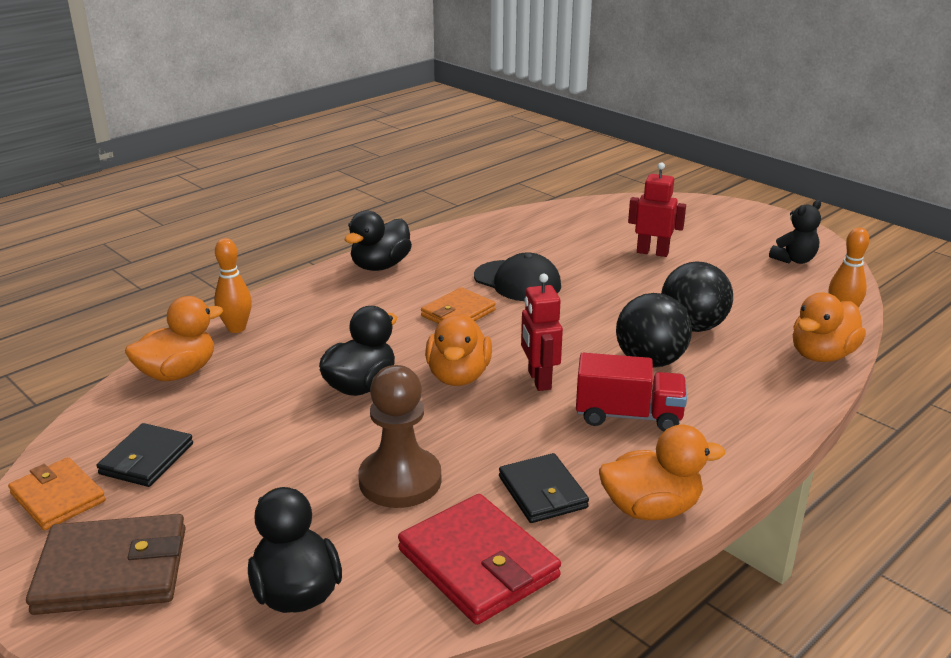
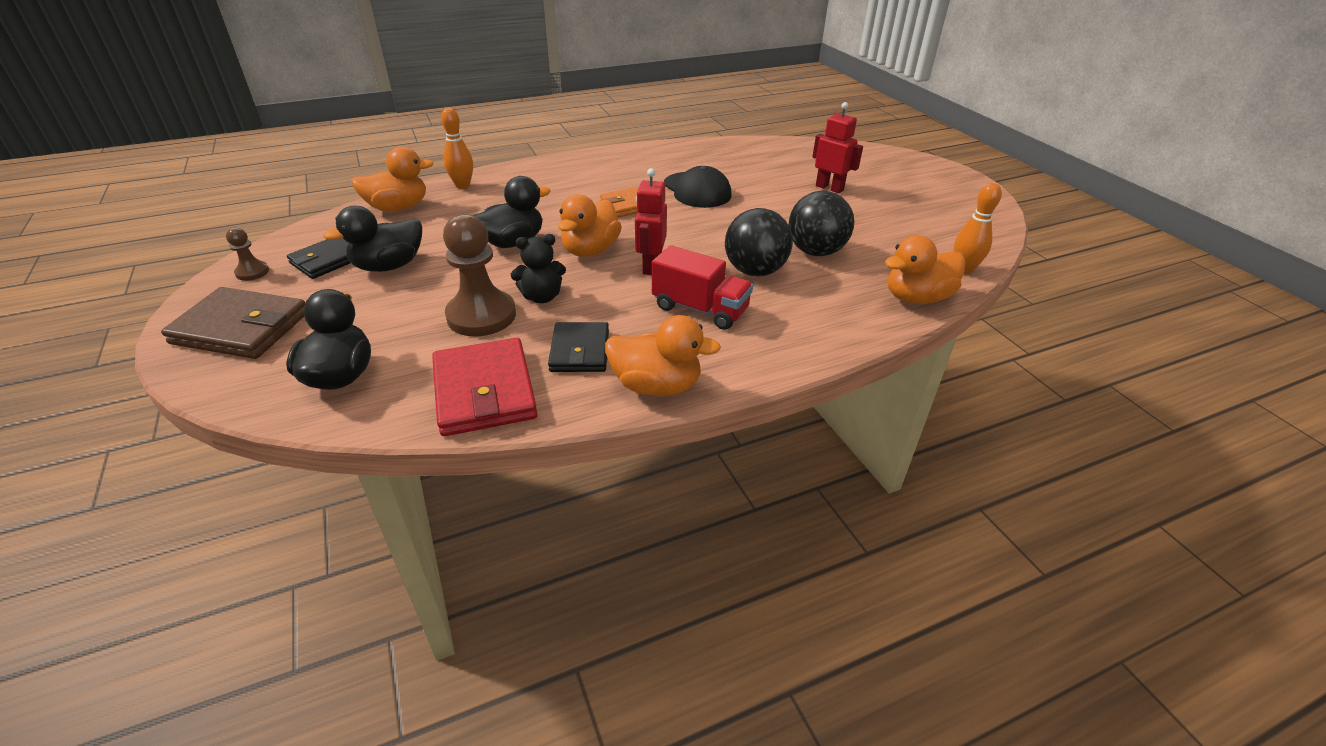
camera: 20 degrees right, 10 degrees up
(58, 497) = (252, 272): orange wallet -> brown pawn
(380, 266) = (601, 161): black duck -> black duck (389, 266)
(794, 260) = (956, 215): black teddy bear -> black teddy bear (542, 297)

